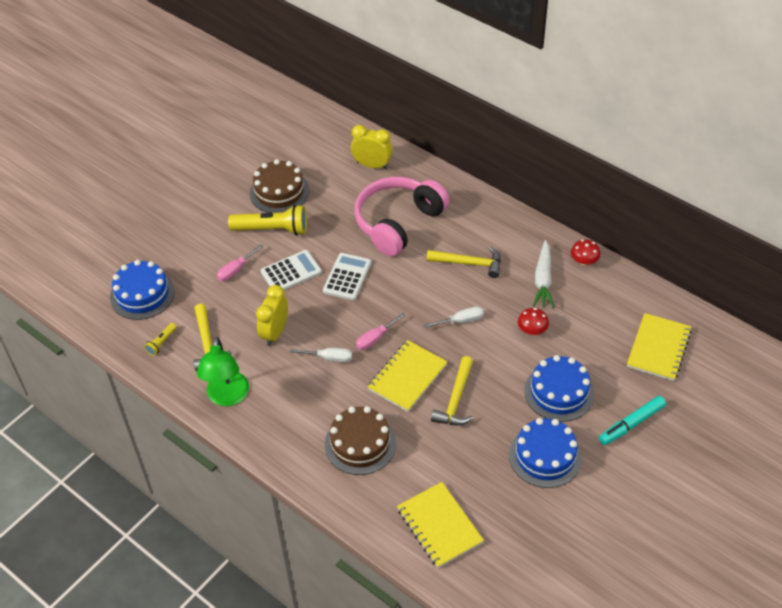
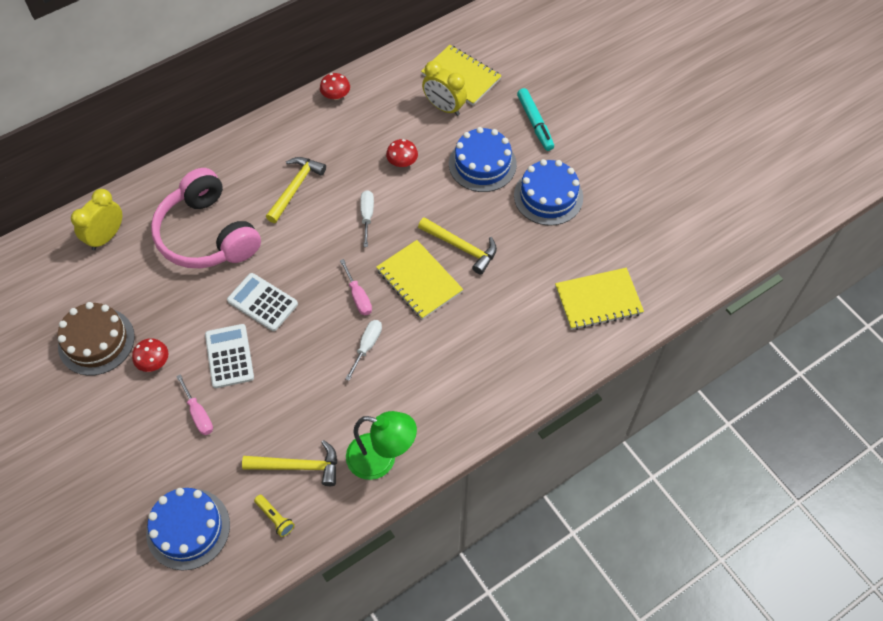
camera: 75 degrees left, 10 degrees up
(272, 229) = (154, 362): yellow flashlight -> red mushroom
(275, 333) = (311, 392): yellow clock -> yellow clock (444, 107)
(360, 444) = (486, 343): brown cake -> none
(543, 280) = (344, 134): white carrot -> none

